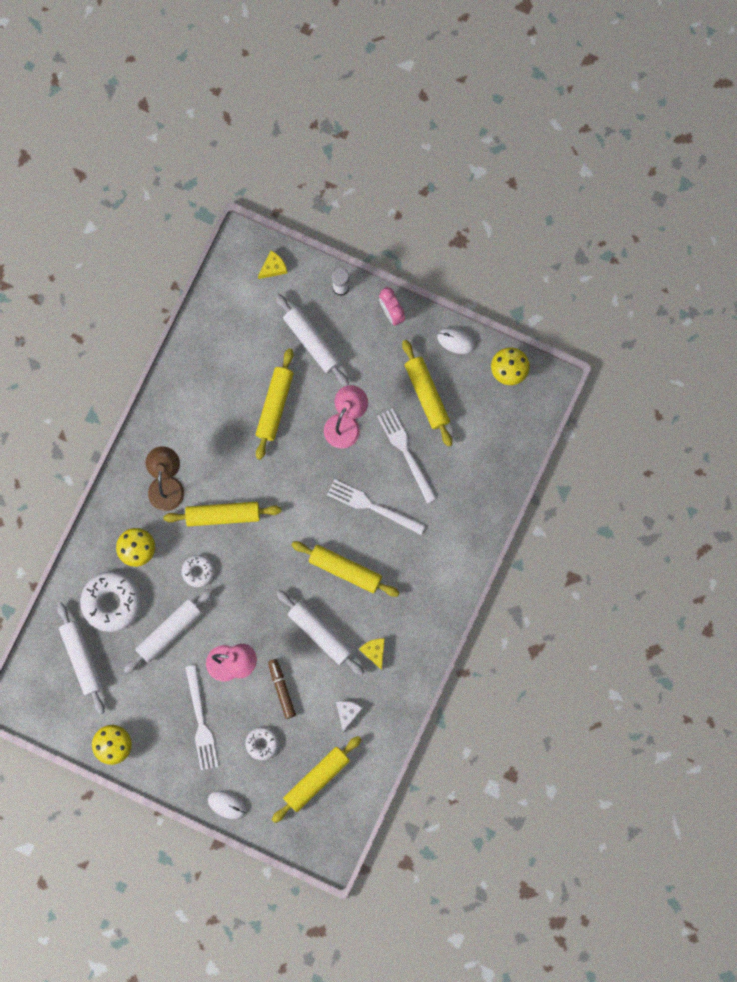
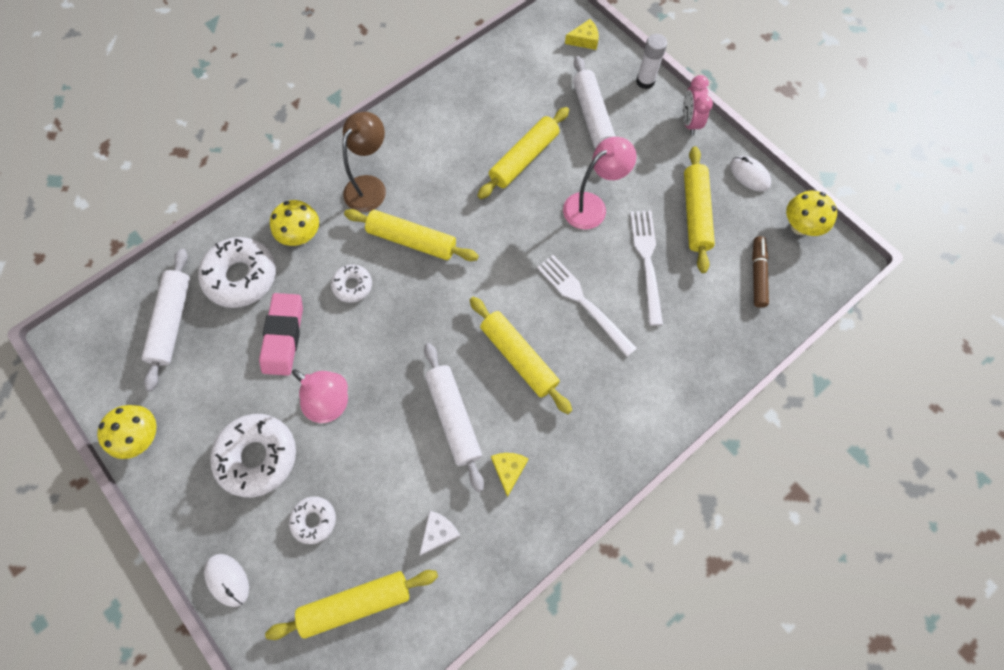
camera: 25 degrees right, 10 degrees down
(169, 632) = (284, 336): white rolling pin -> pink eraser
(200, 722) = (258, 457): white fork -> white donut
(281, 689) = (373, 463): brown marker -> brown marker (757, 274)

